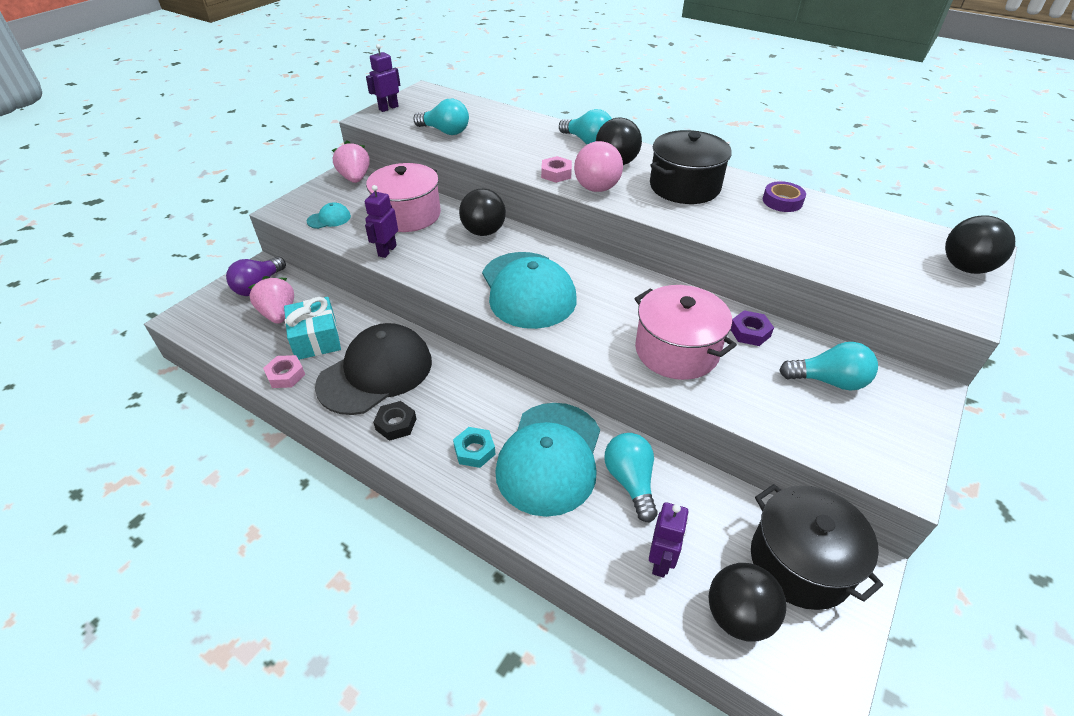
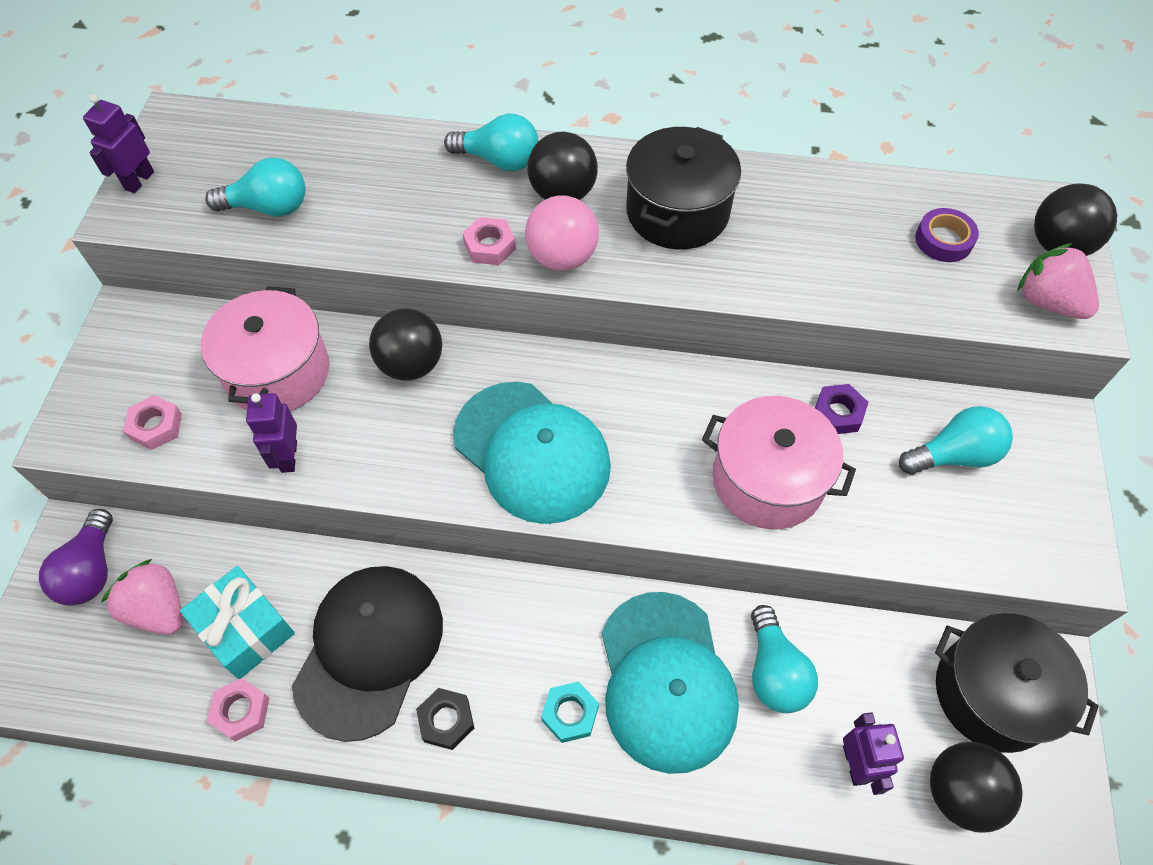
camera: 25 degrees left, 15 degrees up
(329, 219) = (156, 426): turquoise cap -> pink nut
(355, 178) = (144, 324): pink strawberry -> pink strawberry (1047, 302)
(630, 481) = (774, 671): turquoise light bulb -> turquoise light bulb turned 150 degrees counterclockwise
(782, 201) = (811, 198): purple tape -> purple tape (943, 240)

